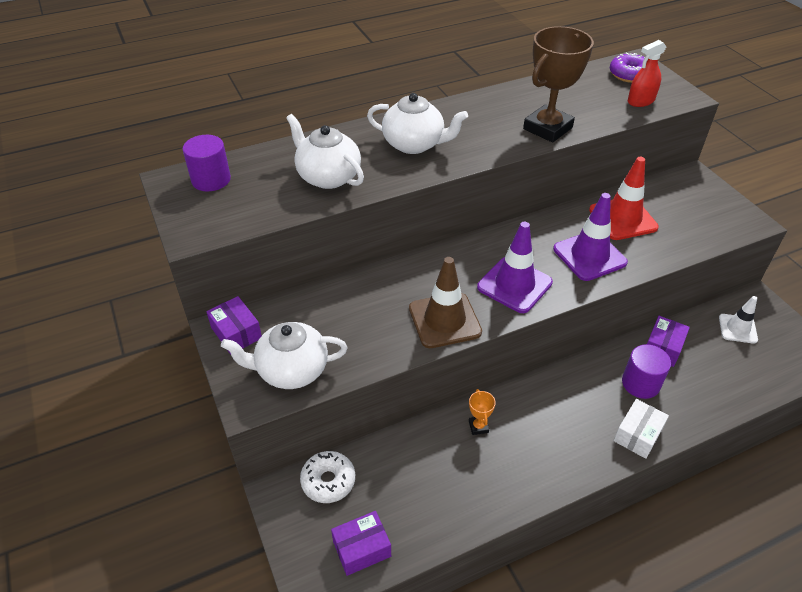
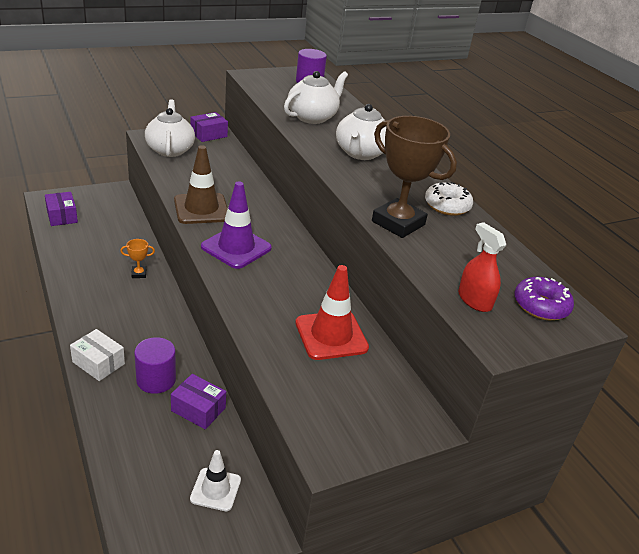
camera: 85 degrees right, 10 degrees down
(328, 481) = (117, 207): white donut -> white donut (447, 206)
(589, 256) = (271, 298): purple traffic cone -> none

